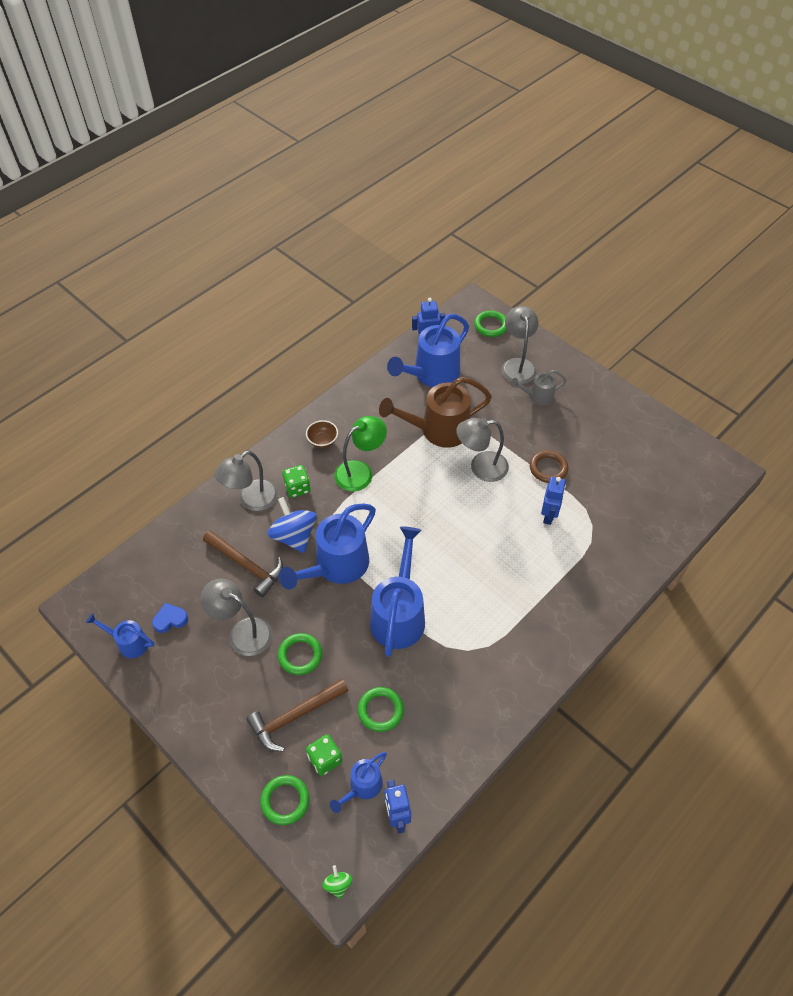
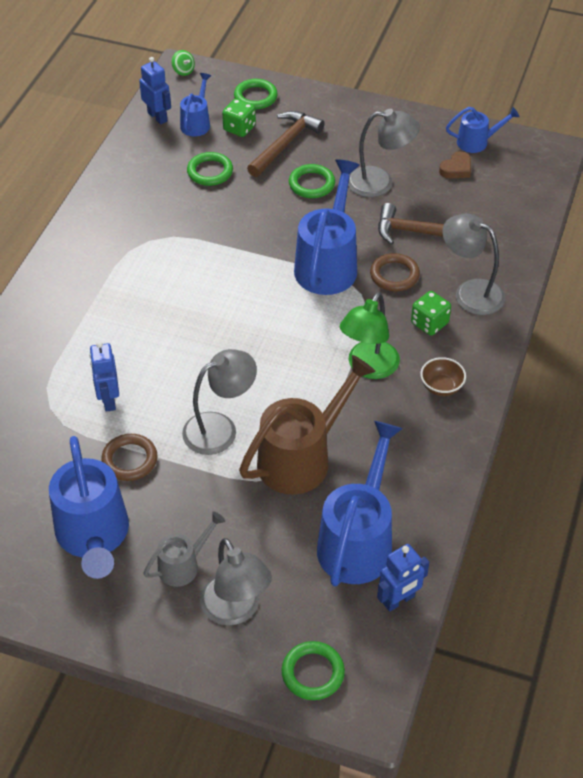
camera: 155 degrees right, 5 degrees down
(170, 619) = (456, 169): blue heart -> brown heart
(251, 500) = (470, 292): grey lamp -> grey lamp turned 75 degrees counterclockwise
(294, 536) = (394, 275): blue spinning top -> brown ring
(399, 613) = (235, 246): blue watering can -> blue watering can (94, 537)

